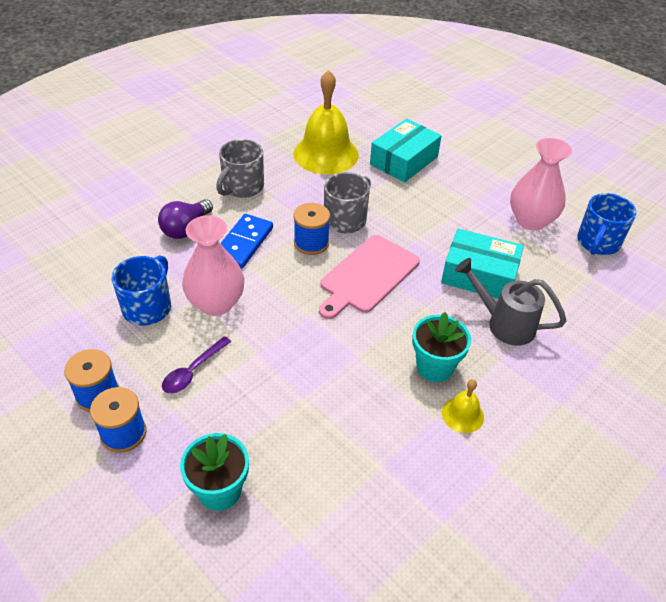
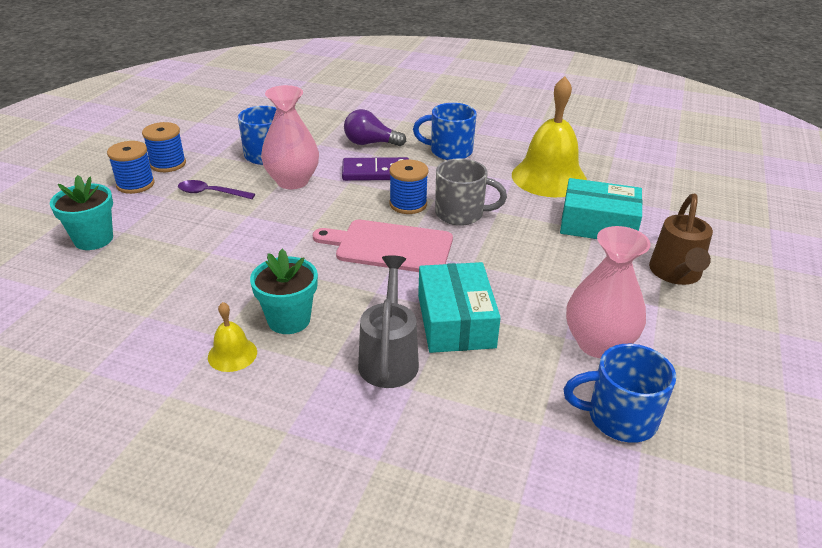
camera: 65 degrees right, 10 degrees down
(242, 187) = (449, 151): grey mug -> blue mug
(243, 243) = (376, 172): blue domino -> purple domino
(478, 156) = (675, 274): none -> brown watering can

